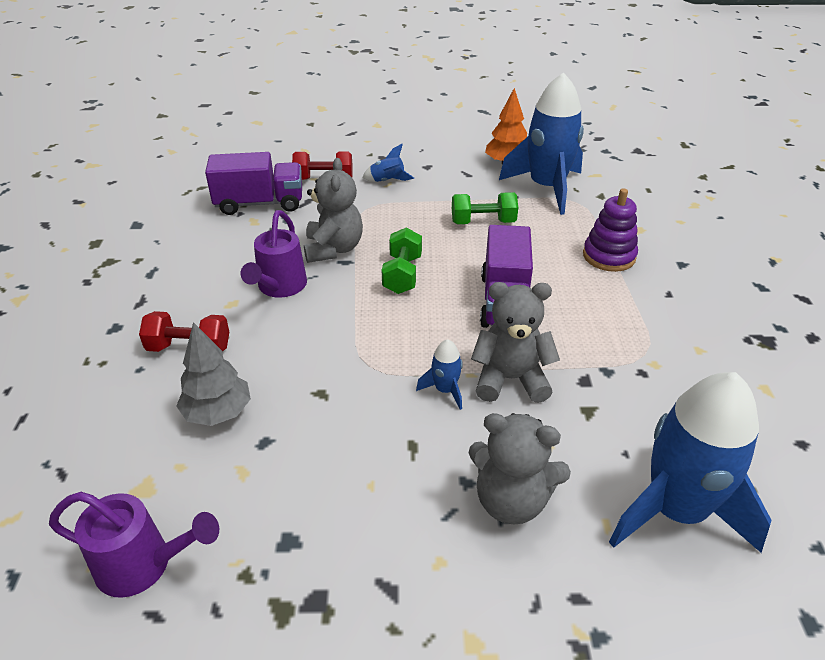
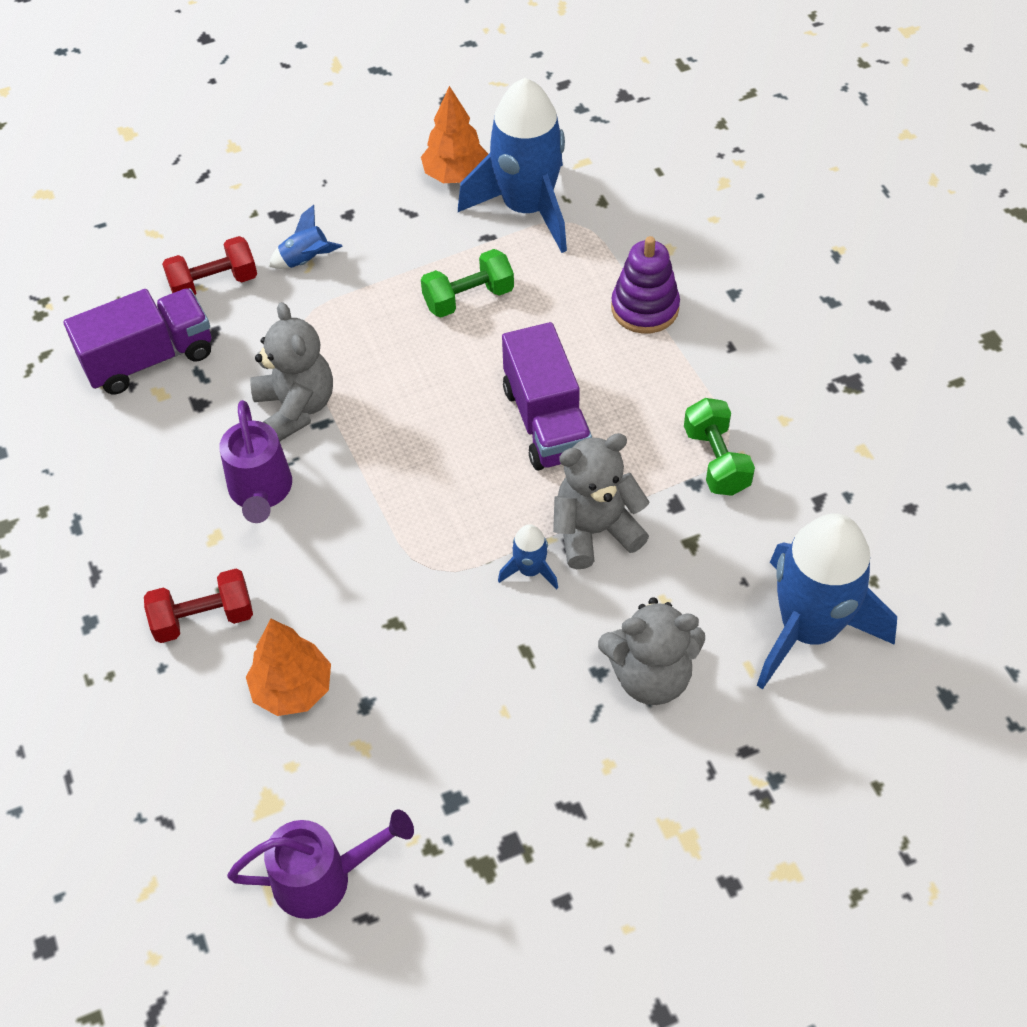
camera: 20 degrees left, 15 degrees up
(218, 413) = (293, 689): grey tree -> orange tree
(402, 275) = (405, 421): green dumbbell -> green dumbbell (716, 460)

